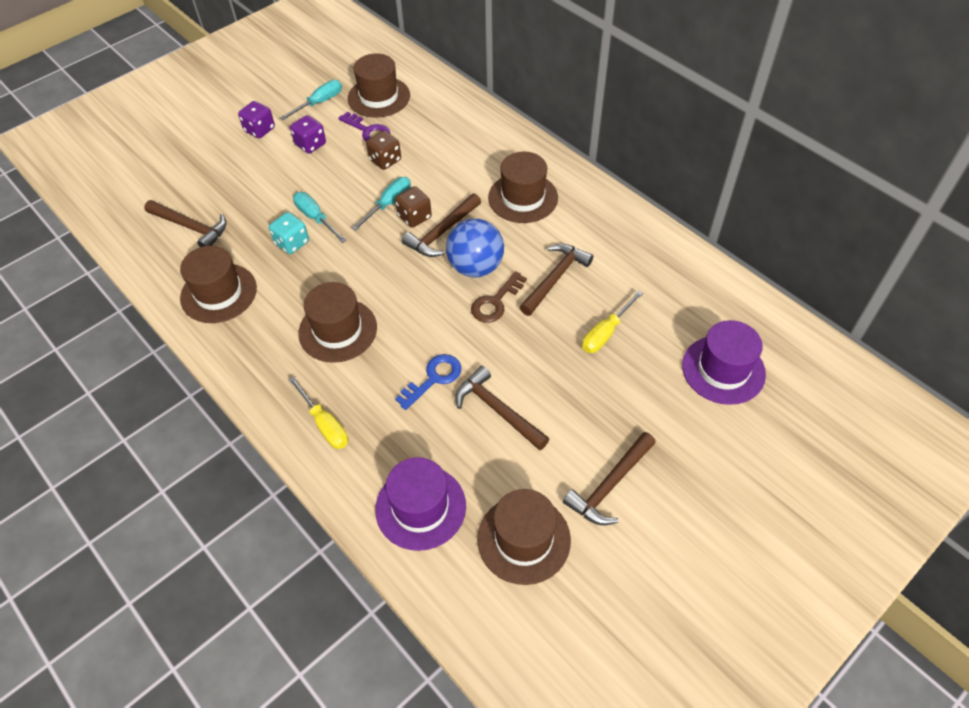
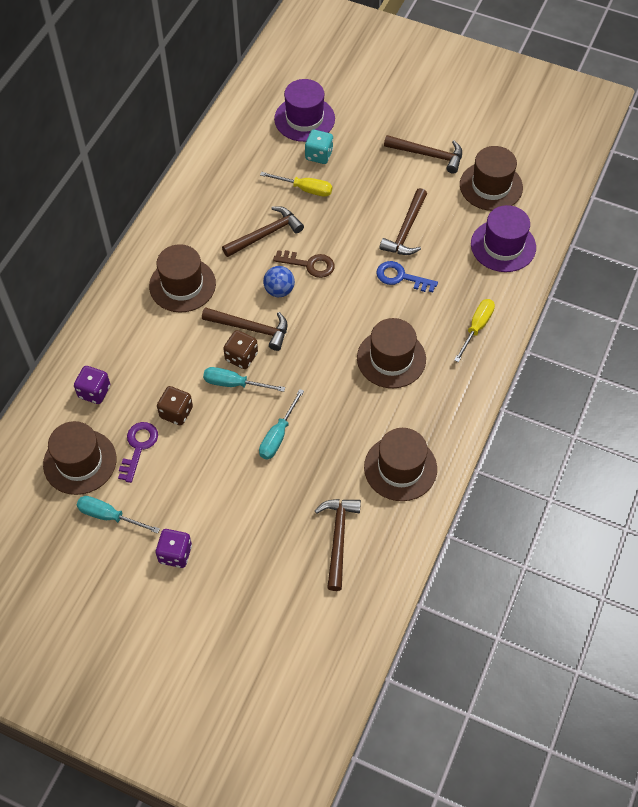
camera: 115 degrees left, 5 degrees up
(292, 243) = (316, 440): turquoise dice -> turquoise dice (319, 155)
(310, 144) = (179, 491): purple dice -> purple dice (94, 392)
(475, 267) = (279, 290): blue ball -> blue ball, size x0.61
(555, 278) = (266, 234): brown hammer -> brown hammer turned 135 degrees clockwise

